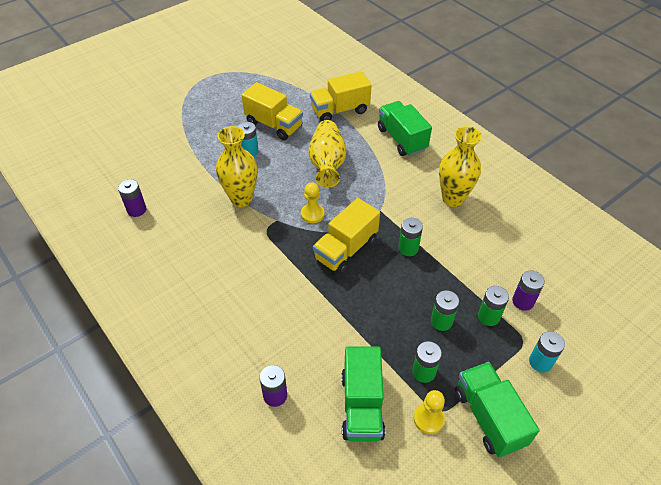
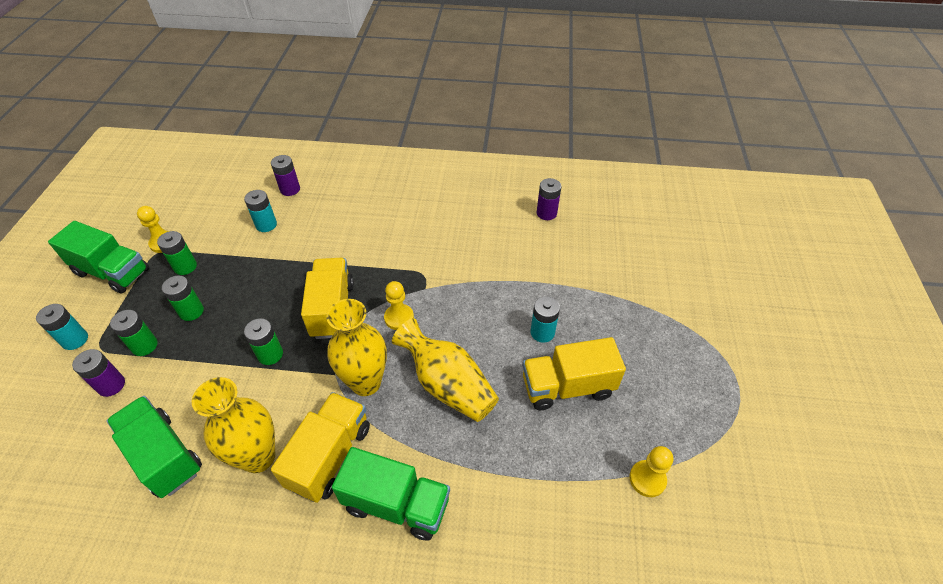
camera: 135 degrees right, 0 degrees up
(241, 199) = (481, 282): yellow vase -> yellow vase (366, 383)
(291, 81) = (647, 479): none -> yellow pawn
(329, 366) = (266, 225): none -> turquoise battery
(340, 110) = (525, 483): yellow truck -> yellow truck (329, 456)
(362, 405) = (221, 220): green truck -> green truck (164, 456)

